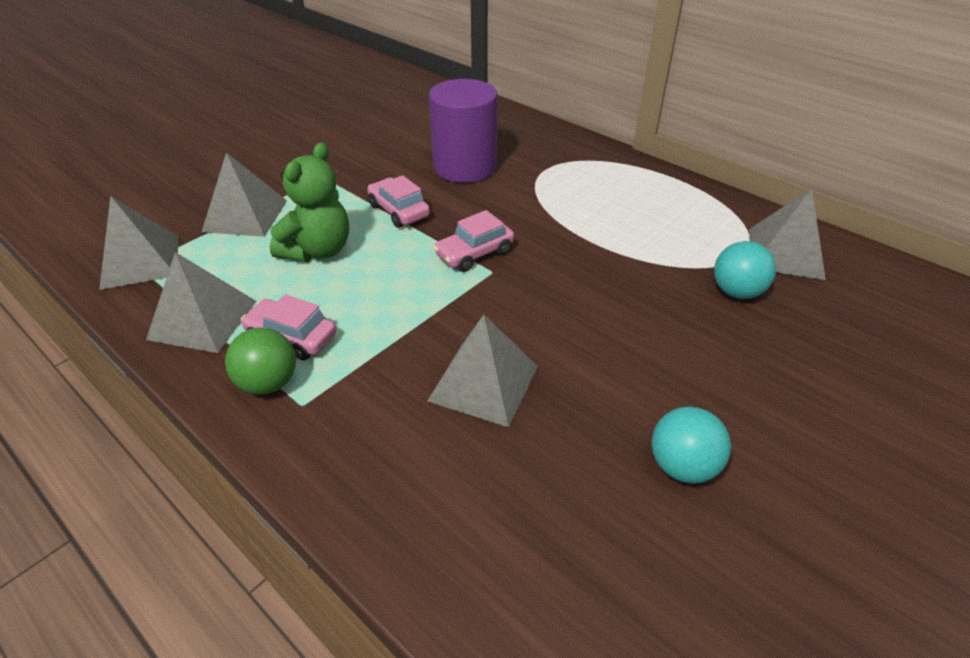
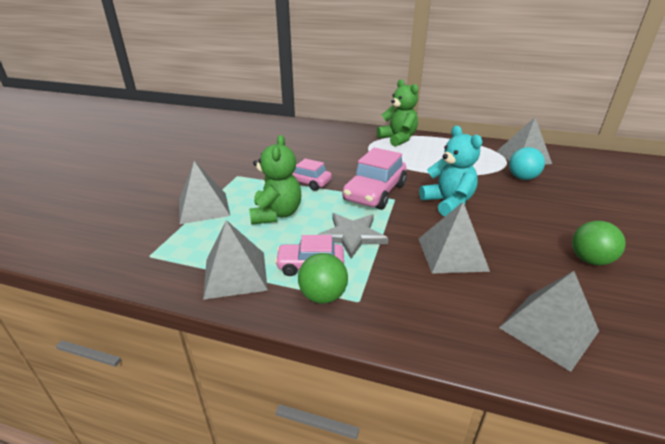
camera: 25 degrees left, 10 degrees down
(140, 261) = (148, 253): grey pyramid -> grey pyramid (548, 329)
(380, 311) = (352, 235): none -> grey star
(464, 167) = (322, 153): purple cylinder -> none
(474, 254) = (375, 193): pink car -> pink car, size x1.61
(564, 301) = (448, 203): none -> turquoise teddy bear
(603, 167) = (398, 139): none -> green teddy bear
(682, 466) = (590, 260): turquoise ball -> green ball

